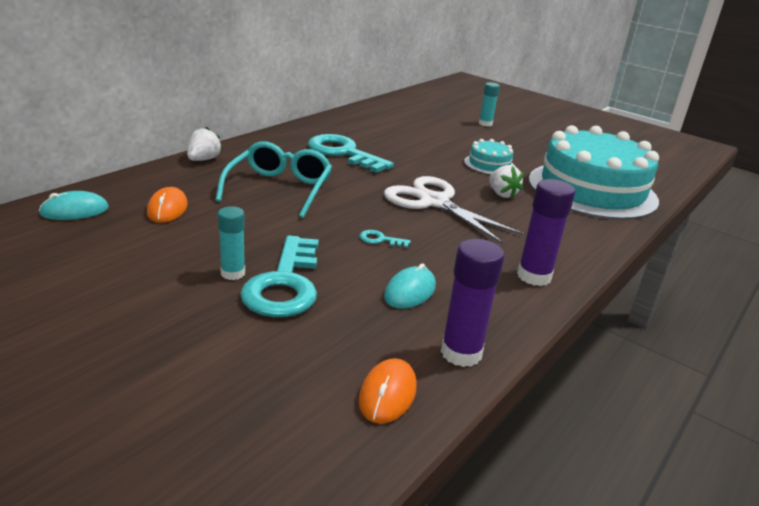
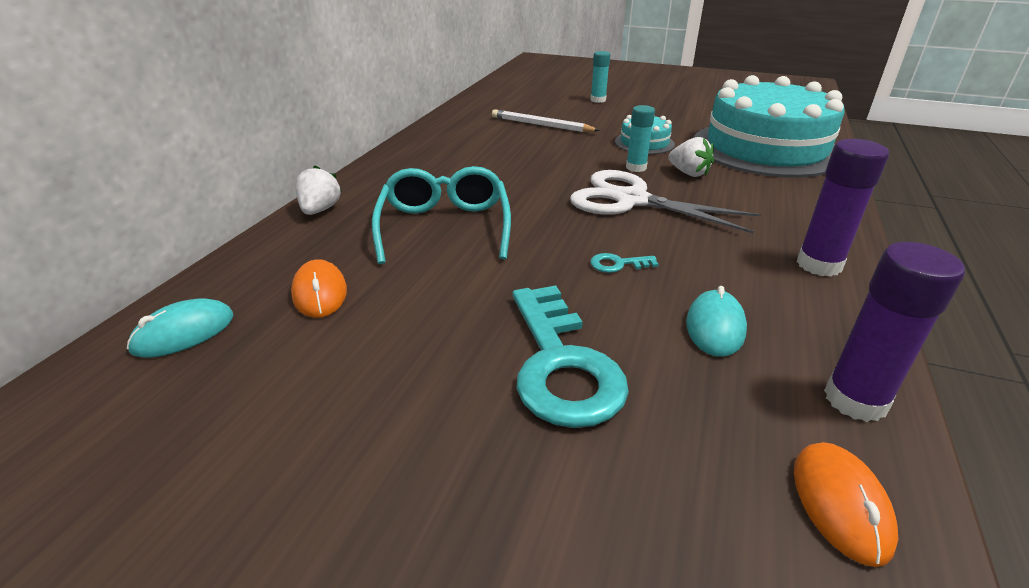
camera: 15 degrees left, 5 degrees up
(233, 273) = (481, 369): turquoise glue stick -> turquoise glue stick (636, 168)
(343, 153) = (482, 164): turquoise key -> none
(417, 134) = (541, 125): none -> white pencil

